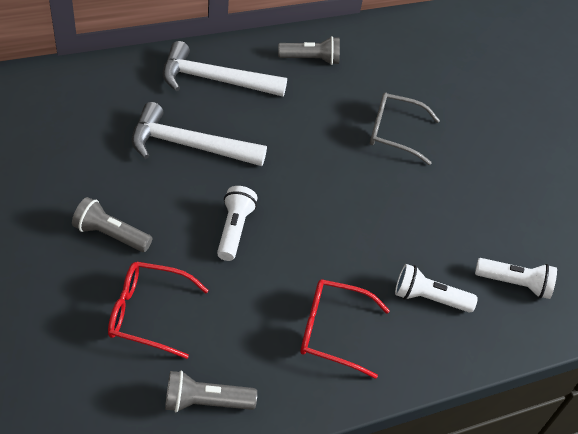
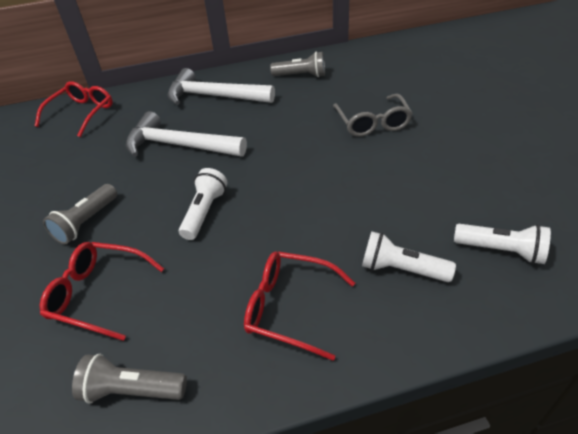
camera: 15 degrees right, 5 degrees down
(59, 90) = (82, 113): none -> red glasses
(111, 235) = (86, 222): grey flashlight -> grey flashlight turned 90 degrees counterclockwise
(394, 133) = (372, 123): grey glasses -> grey glasses turned 120 degrees counterclockwise

